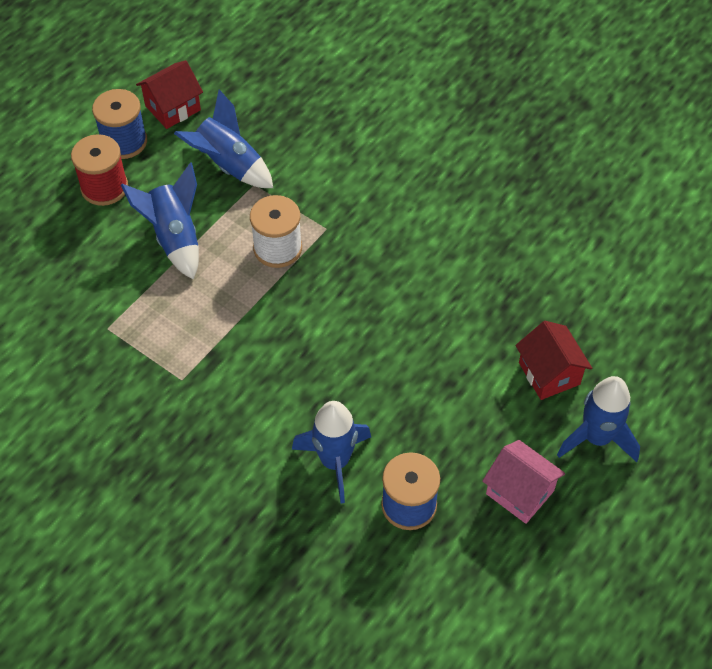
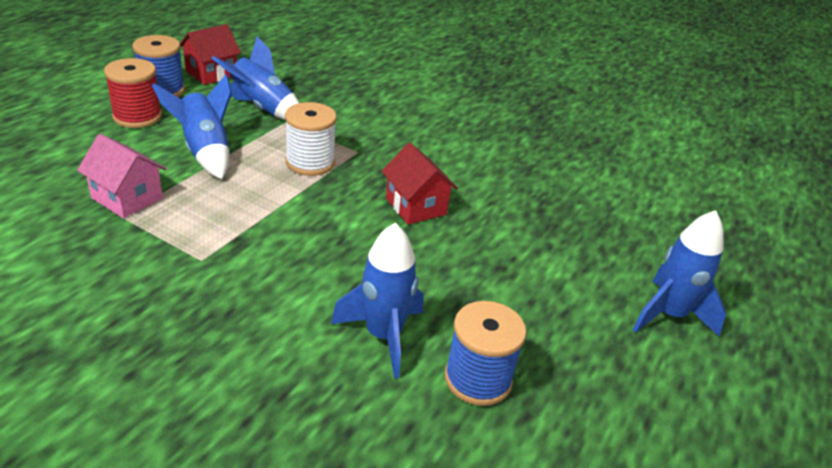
camera: 10 degrees left, 20 degrees down
(519, 492) = (603, 365): pink house -> pink house (127, 198)
(549, 373) = (601, 261): red house -> red house (416, 206)

